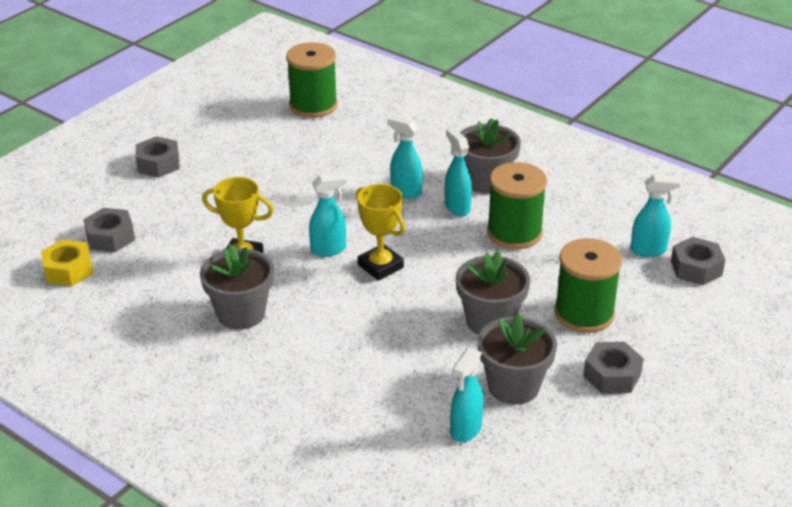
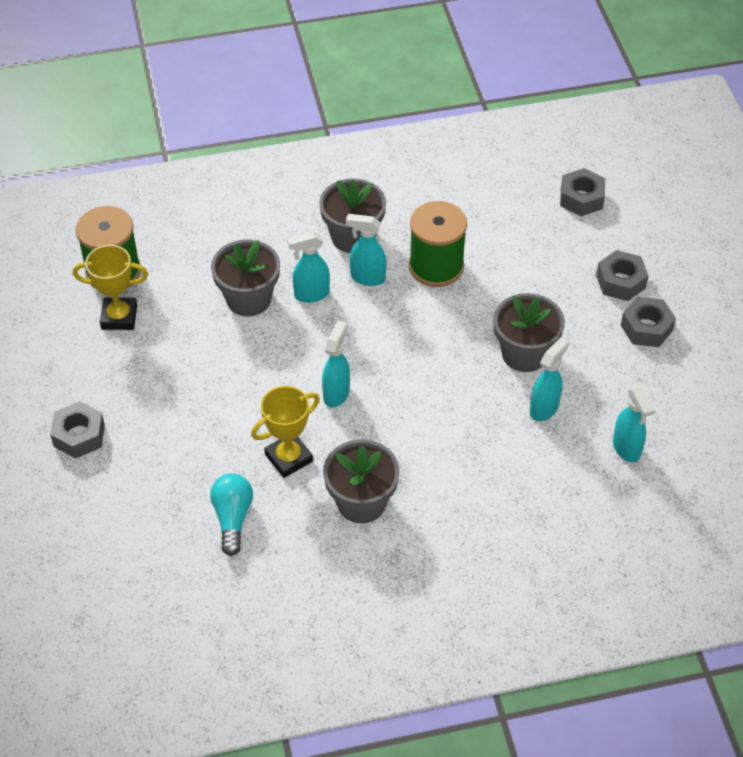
camera: 50 degrees left, 15 degrees up
(68, 270) = (175, 591): yellow nut -> none
(110, 237) = (157, 534): grey nut -> grey nut (620, 282)
(159, 262) = (232, 518): none -> turquoise light bulb
(380, 266) = (392, 375): yellow trophy -> yellow trophy (119, 317)
(513, 386) = (607, 390): grey flower pot -> grey flower pot (248, 299)
(584, 313) = (568, 295): green spool -> none
(648, 250) = (536, 208): turquoise spray bottle -> turquoise spray bottle (544, 408)

